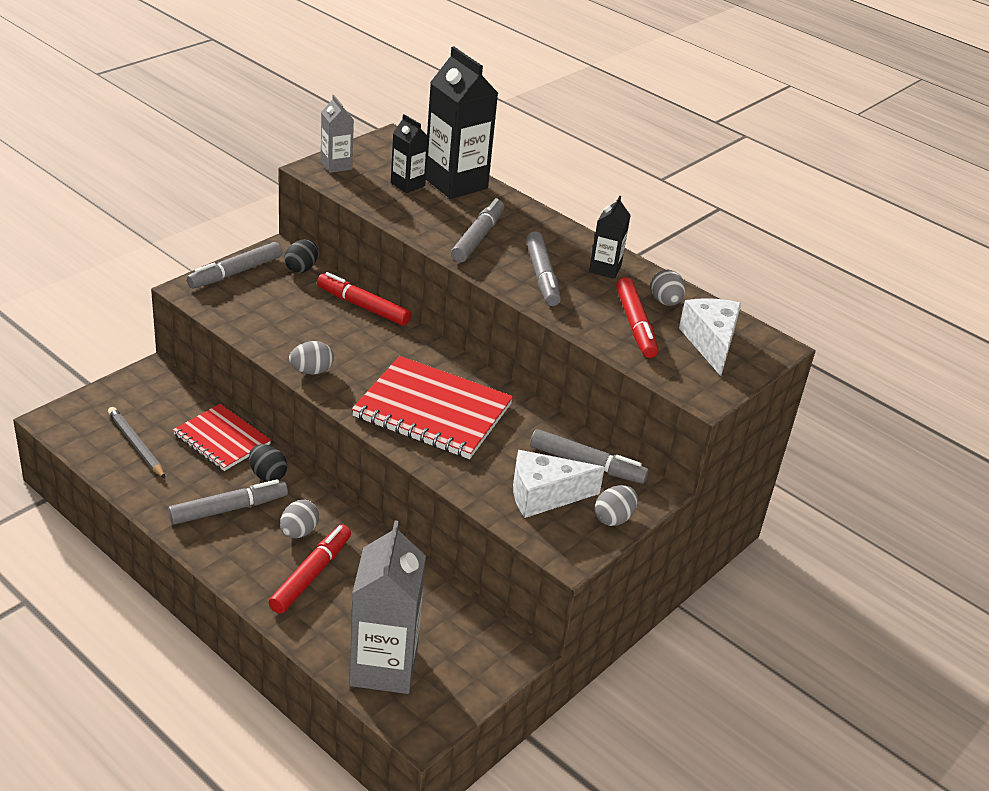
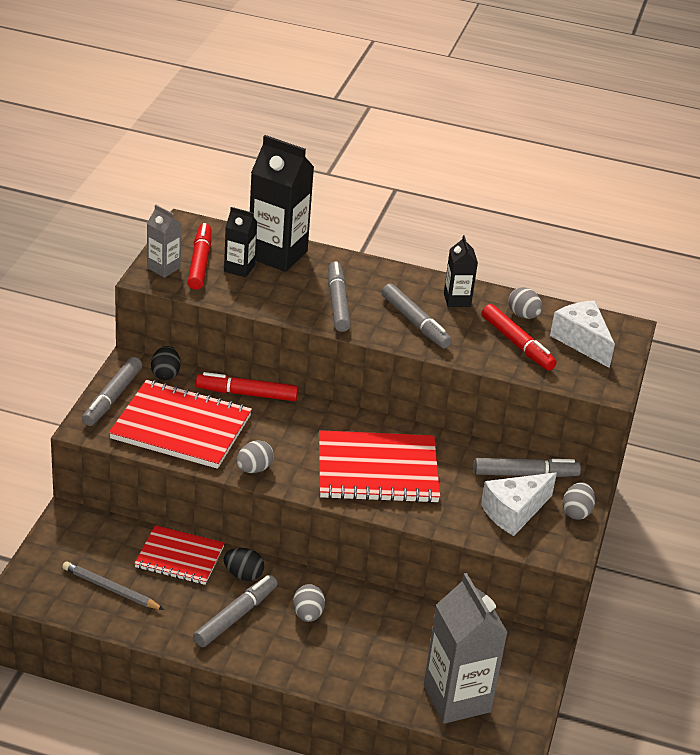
camera: 25 degrees left, 0 degrees up
(275, 315) = (181, 427): none -> red notebook
(311, 575) = (345, 646): red marker -> red marker (200, 262)

